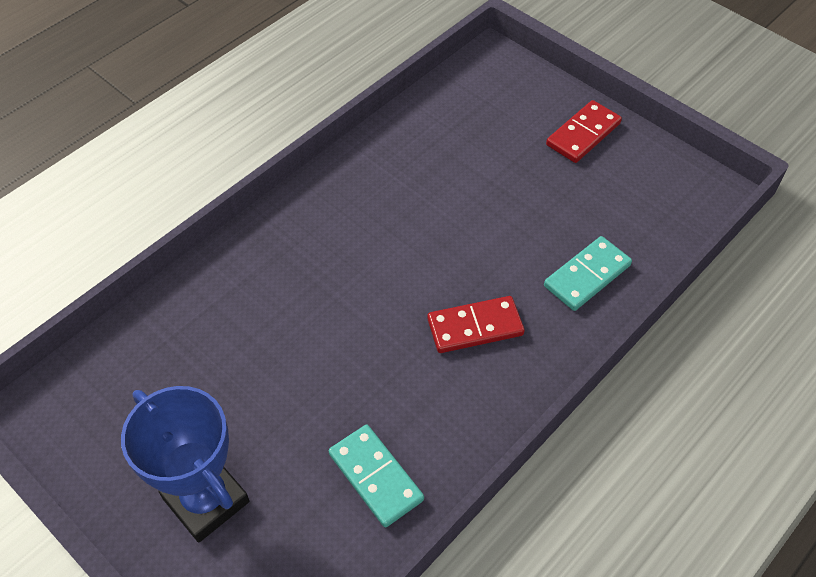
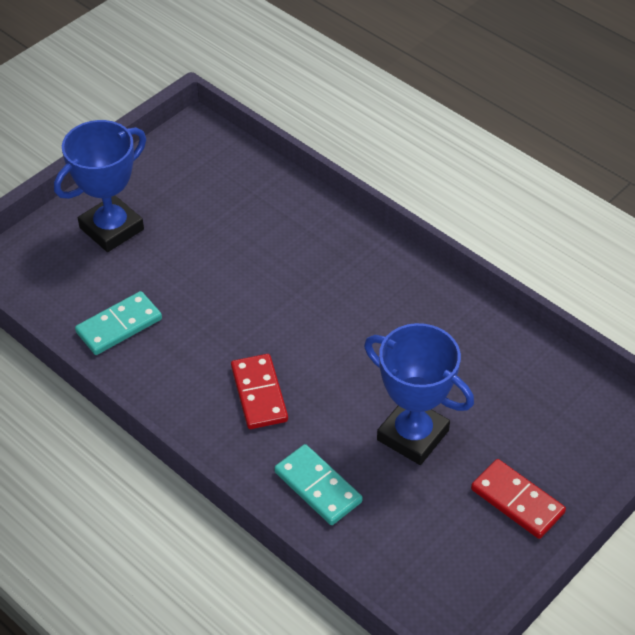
camera: 90 degrees right, 5 degrees down
(519, 201) = (413, 435): none -> blue trophy

